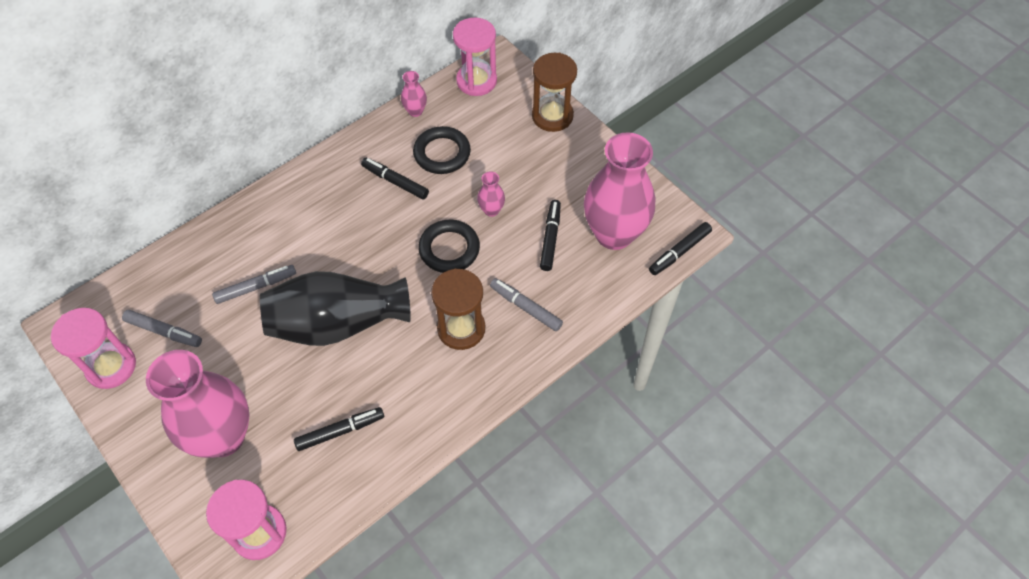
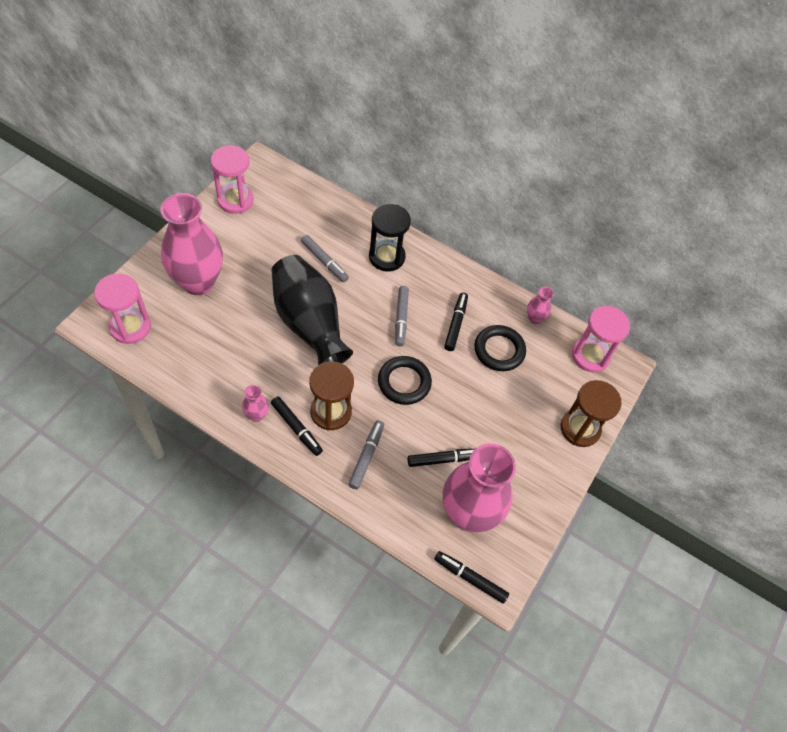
camera: 65 degrees right, 0 degrees up
(164, 332) = (271, 220): grey marker -> grey marker (401, 318)
(278, 222) = (386, 257): none -> black hourglass
(340, 431) = (219, 353): black marker -> black marker (296, 428)
(491, 210) = (455, 404): pink vase -> pink vase (256, 415)

